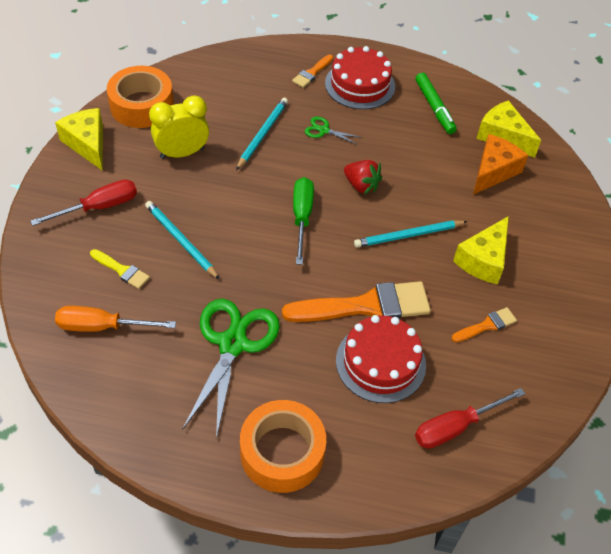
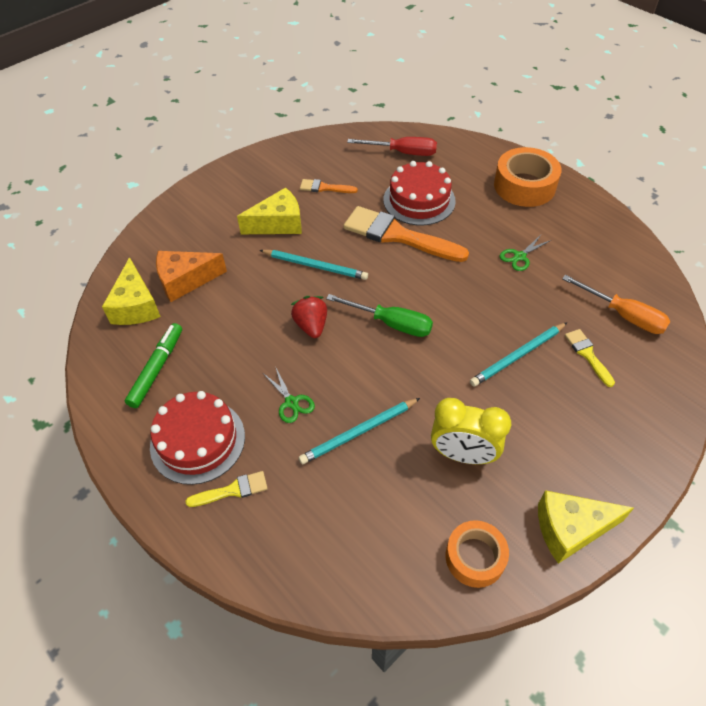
camera: 140 degrees left, 0 degrees up
(87, 144) = (570, 529): yellow cheese -> yellow cheese turned 75 degrees clockwise
(99, 207) = (587, 433): red screwdriver -> none
(142, 105) = (475, 557): orange tape -> orange tape, size x0.65
(180, 241) = (518, 356): turquoise pencil -> turquoise pencil turned 60 degrees clockwise
(232, 344) = (519, 256): green scissors -> green scissors, size x0.45
(302, 217) = (391, 323): green screwdriver -> green screwdriver turned 105 degrees counterclockwise
(312, 73) = (232, 490): orange brush -> yellow brush

